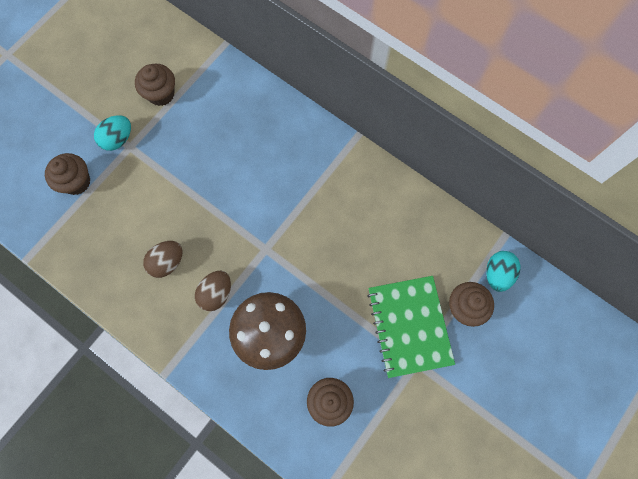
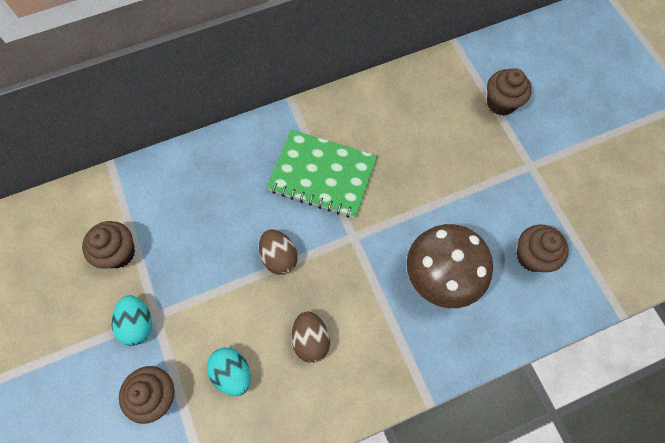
camera: 60 degrees left, 5 degrees down
(216, 293) = (372, 307): brown egg -> brown egg (279, 257)
(409, 326) = (495, 153): green notebook -> green notebook (322, 175)
(497, 274) = (484, 64): turquoise egg -> turquoise egg (232, 373)

